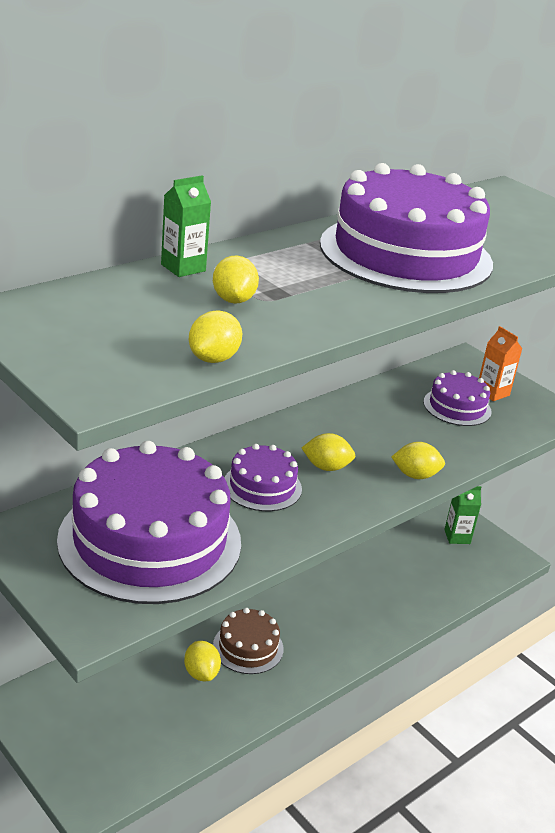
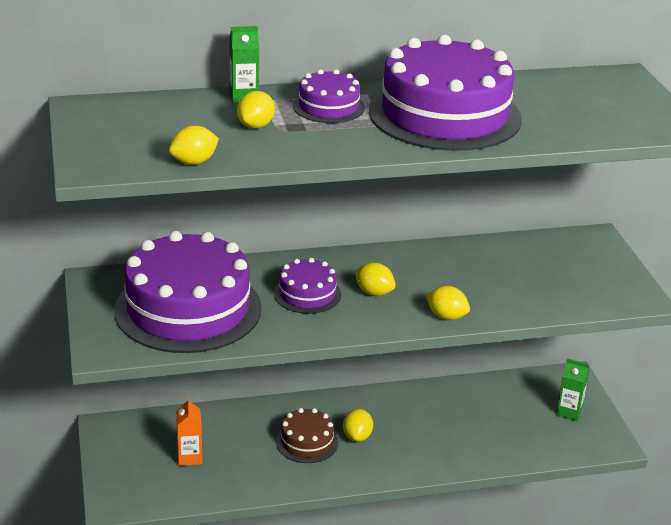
camera: 30 degrees right, 0 degrees up
(201, 673) = (255, 448): yellow lemon -> yellow lemon (357, 436)
(457, 407) = (542, 273): purple cake -> purple cake (328, 107)
(492, 392) = (591, 269): orange carton -> orange carton (190, 457)

